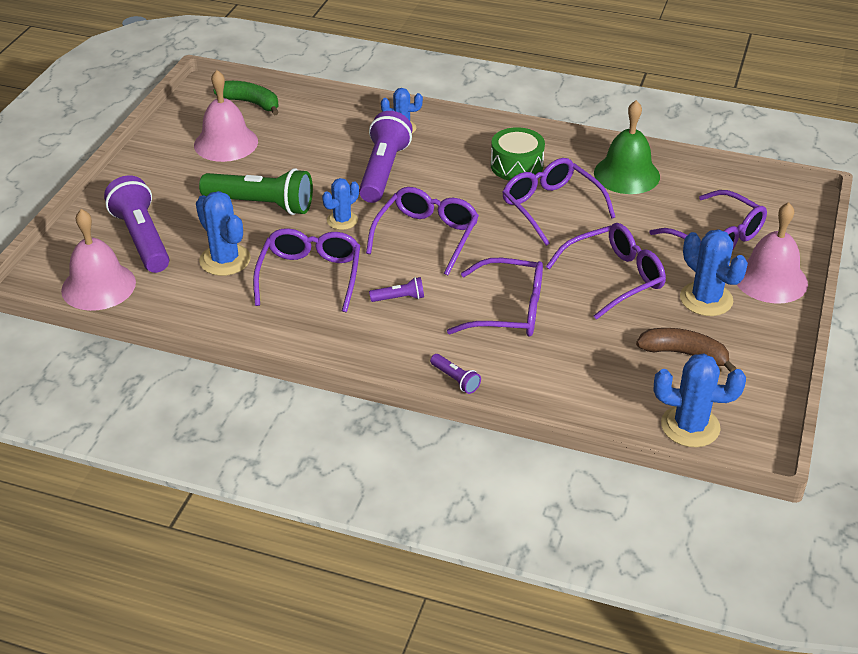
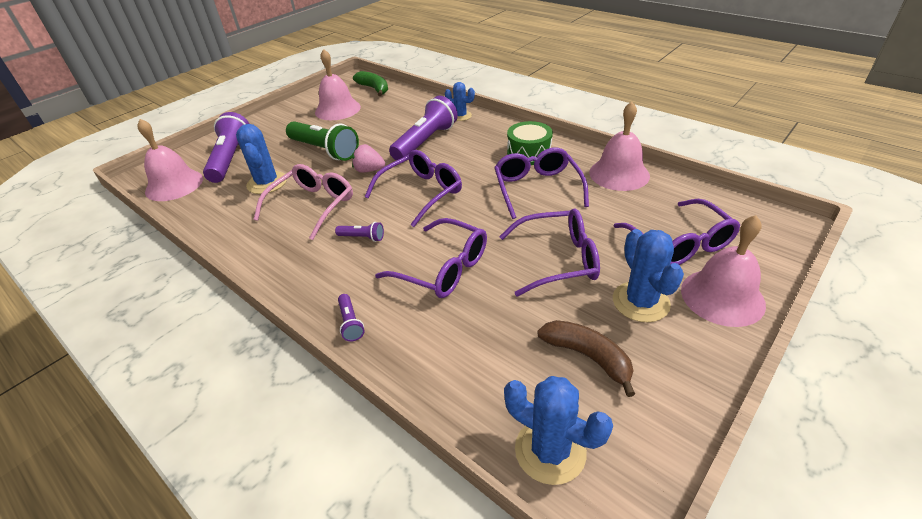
camera: 25 degrees right, 0 degrees up
(310, 275) = (313, 206): purple glasses -> pink glasses
(342, 220) = (369, 170): blue cactus -> pink strawberry
(626, 174) = (619, 174): green bell -> pink bell

